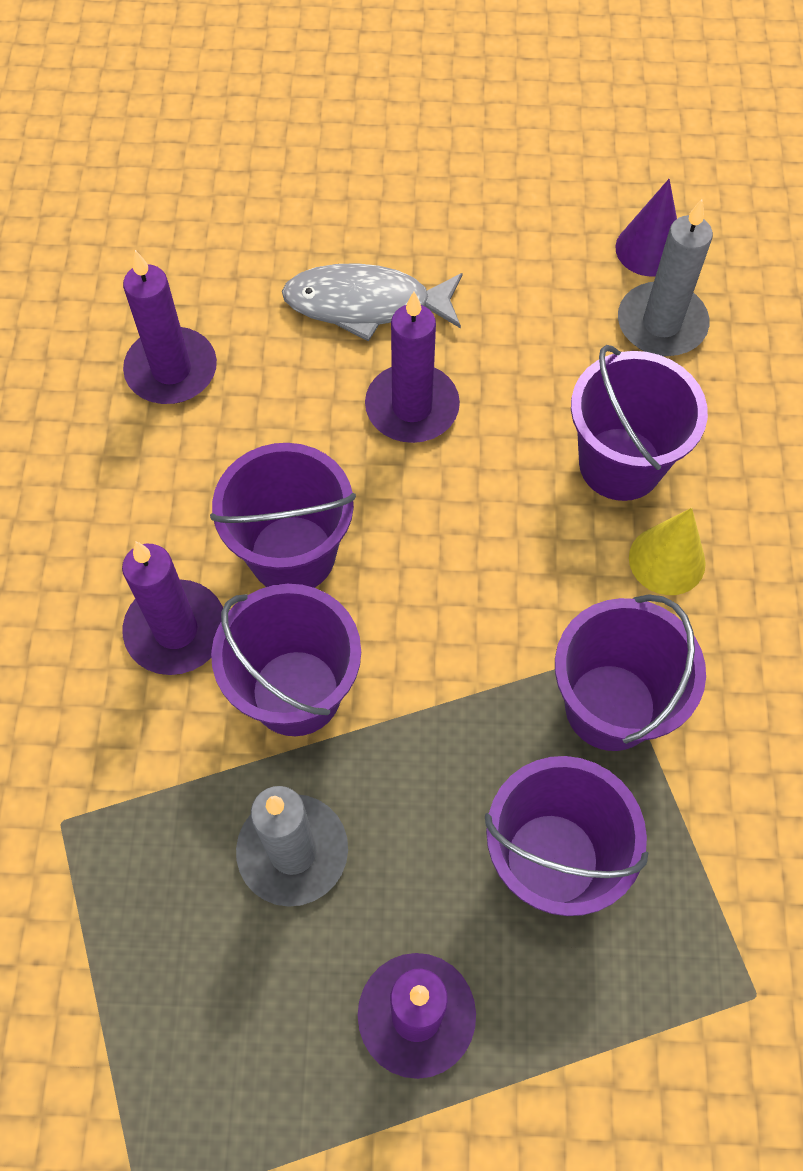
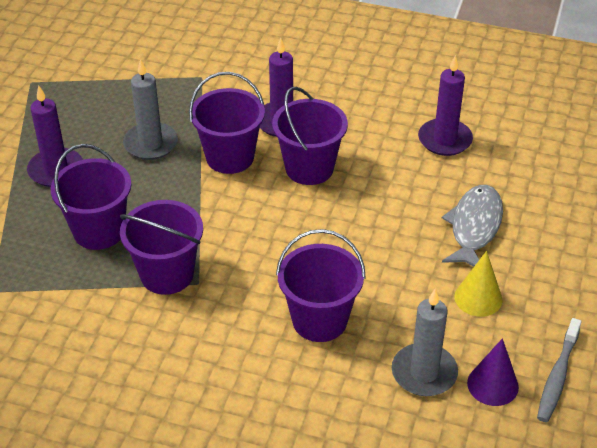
camera: 105 degrees right, 20 degrees down
(412, 407) = (391, 233): purple candle -> none
(606, 186) = (558, 376): none -> grey toothbrush
(667, 560) = (245, 324): yellow cone -> yellow cone (478, 298)

